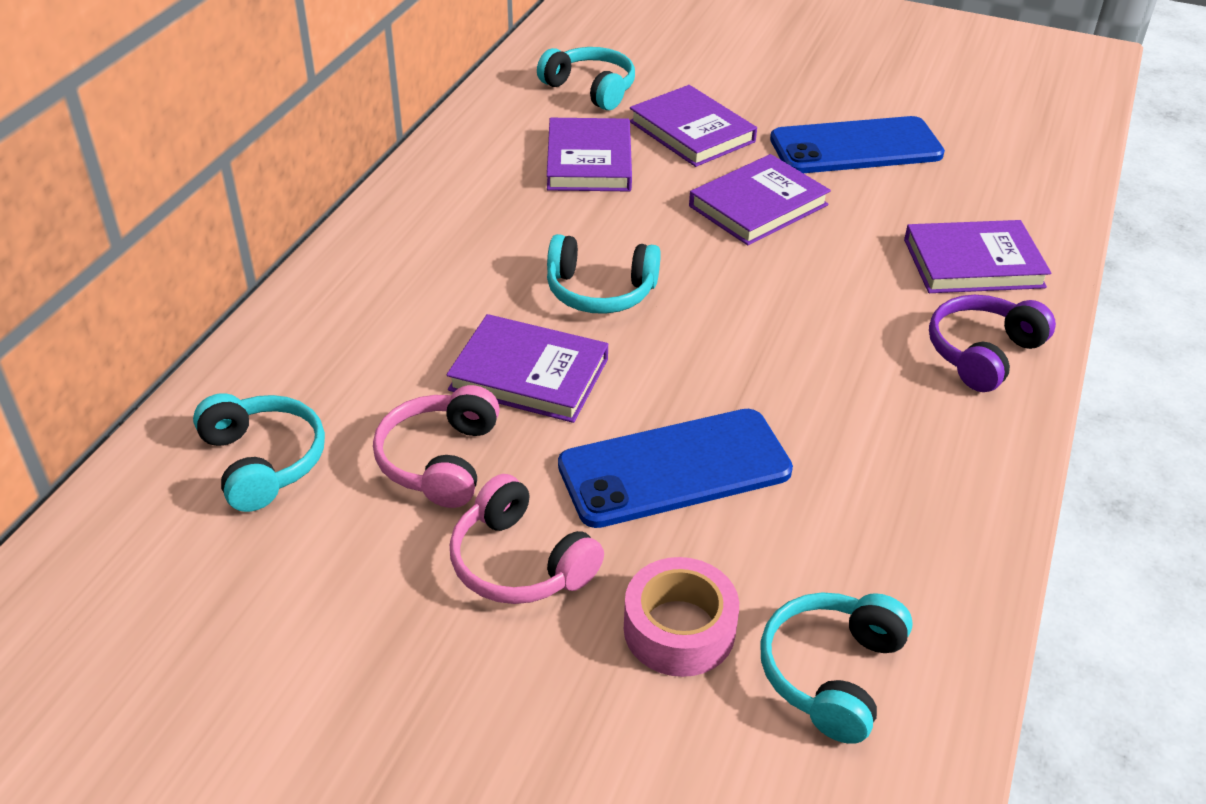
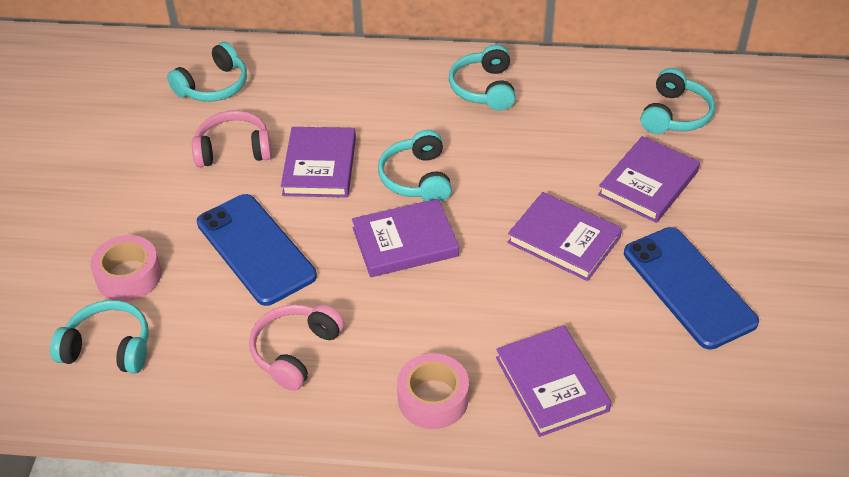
camera: 75 degrees right, 5 degrees up
(457, 202) = (484, 88): none -> turquoise headphones
(520, 562) = (164, 201): pink headphones -> pink headphones (295, 351)
(589, 161) = (571, 137): purple book -> purple book (405, 242)
(982, 353) = (433, 398): purple headphones -> pink tape

